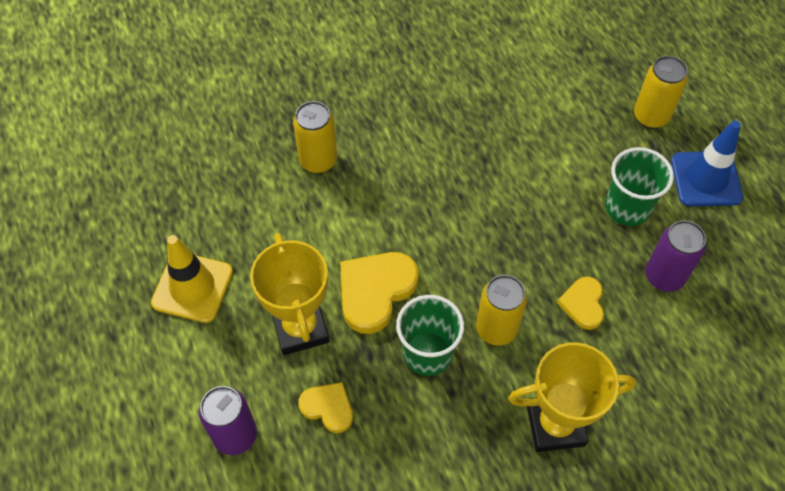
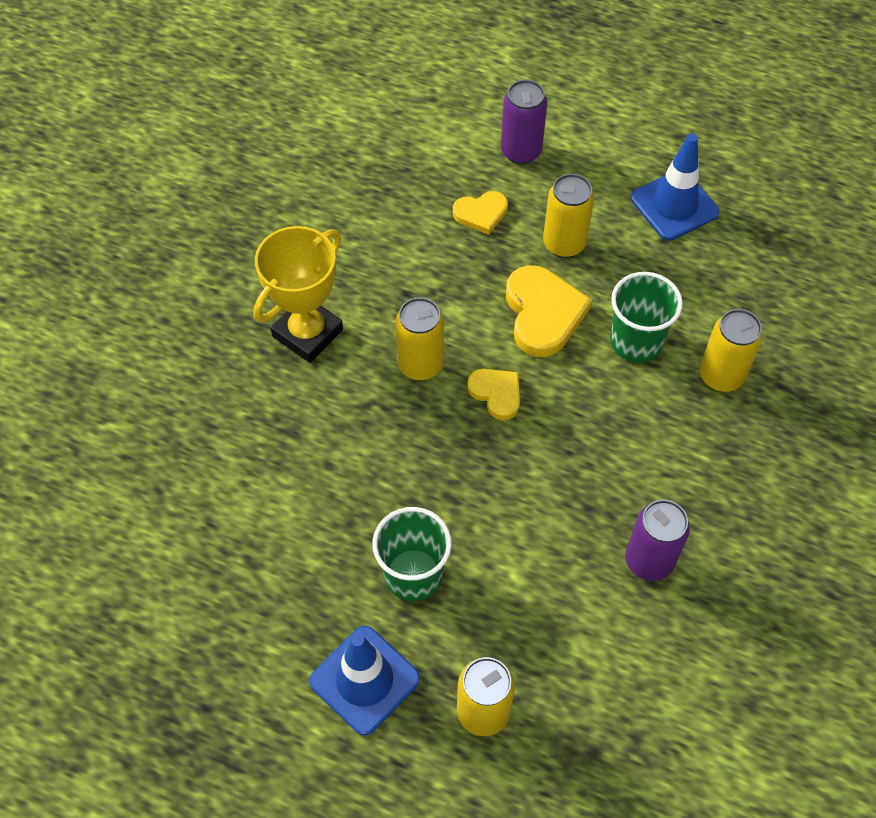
camera: 135 degrees right, 0 degrees up
(192, 287) = (674, 205): yellow traffic cone -> blue traffic cone
(300, 328) = (564, 244): yellow trophy -> yellow can
(427, 353) = (453, 304): green cup -> green cup (636, 342)
(583, 304) = (370, 444): yellow heart -> yellow heart (496, 394)
(664, 276) = (322, 531): purple can -> purple can (649, 560)

